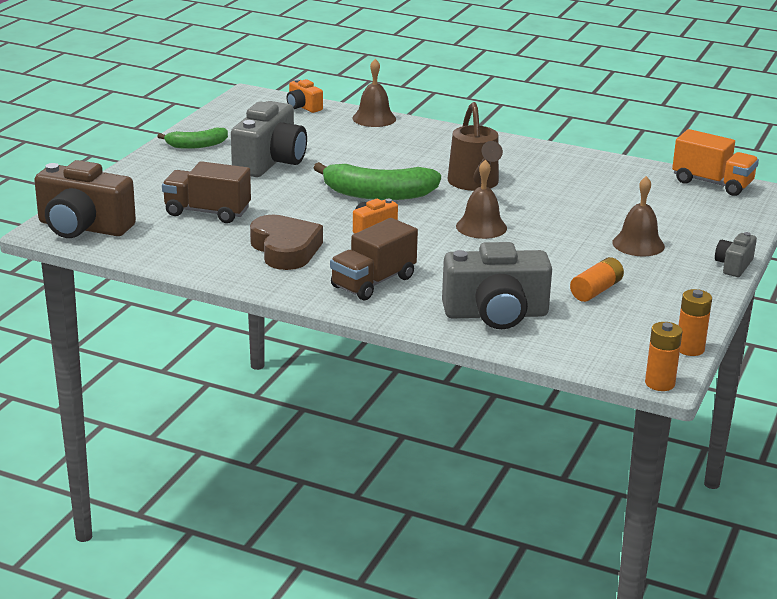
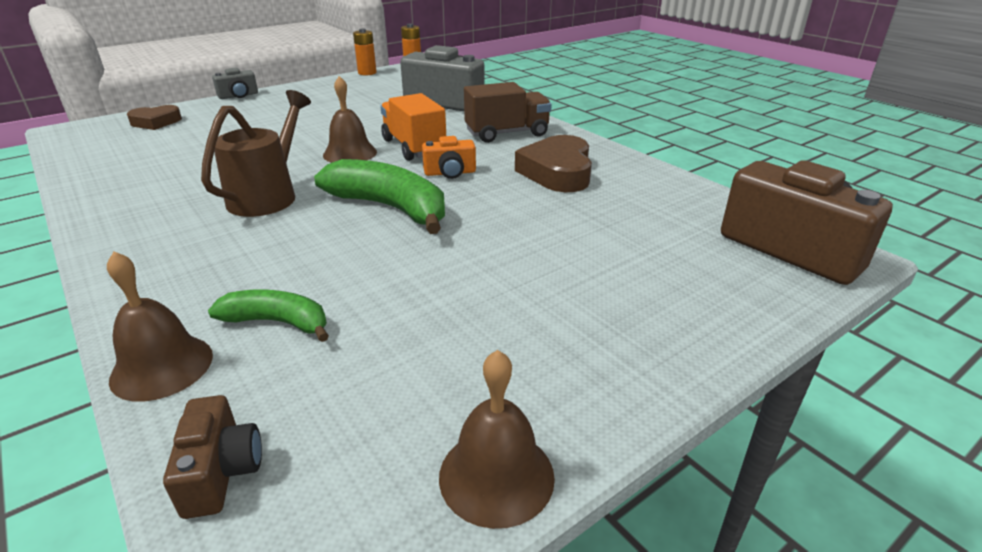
camera: 150 degrees left, 5 degrees up
(196, 145) = (562, 390): green banana -> green banana (277, 322)
(207, 212) = (617, 233): brown truck -> none
(270, 162) = (465, 301): grey camera -> none
(303, 107) = (221, 472): orange camera -> brown camera
(596, 290) = (357, 101): orange battery -> none
(638, 244) = (262, 117): brown bell -> brown bell (496, 476)
(712, 183) = (74, 145): orange truck -> orange truck (413, 147)
(715, 216) = (156, 122): none -> brown heart

